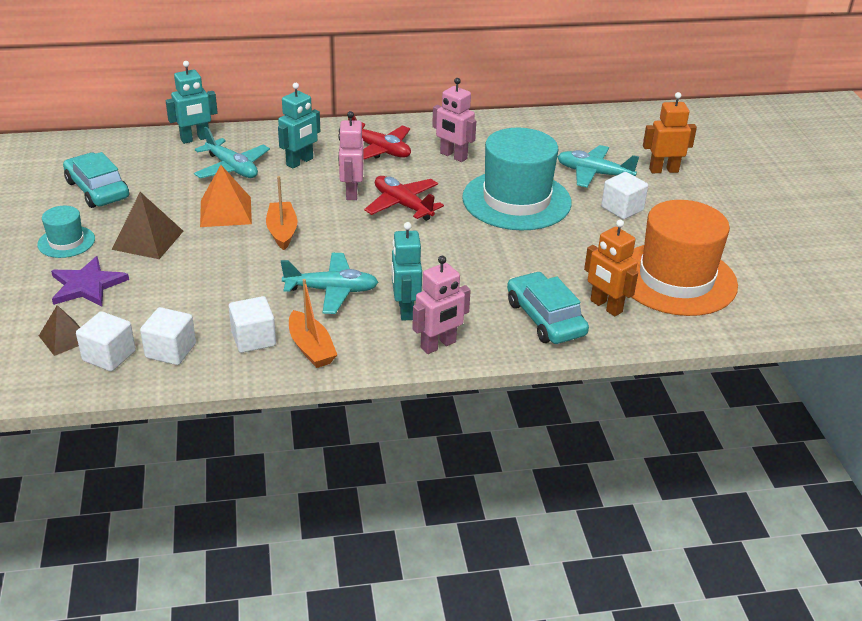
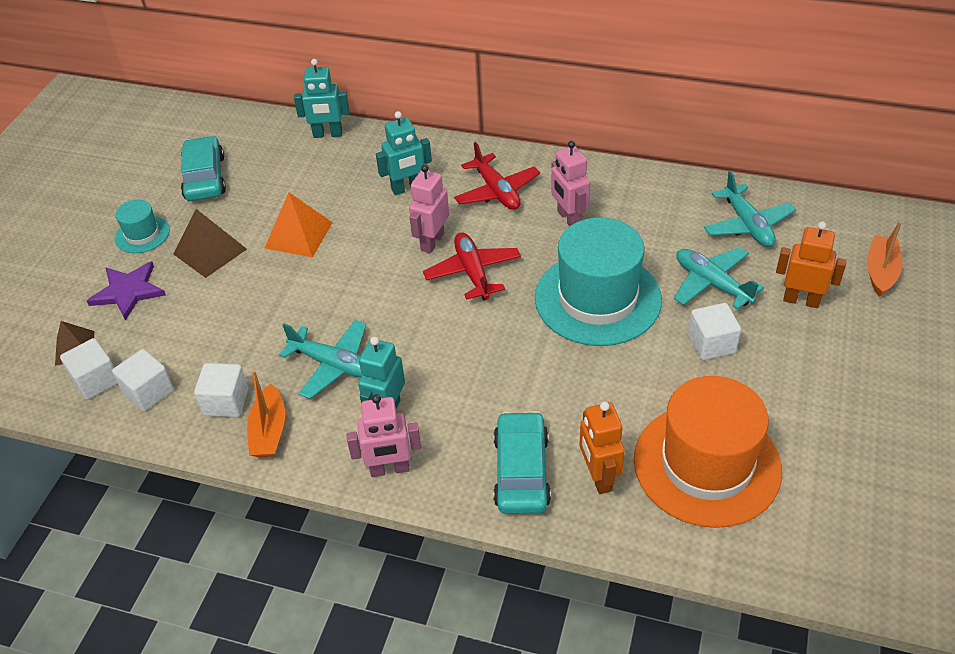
camera: 30 degrees right, 10 degrees up
(232, 168) = (338, 180): turquoise plane -> turquoise plane (747, 225)
(282, 231) = (334, 275): orange boat -> orange boat (880, 272)

